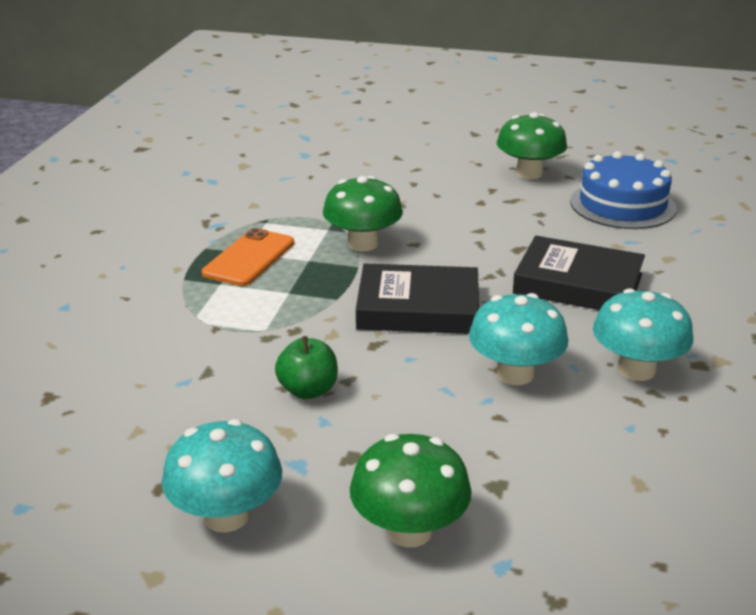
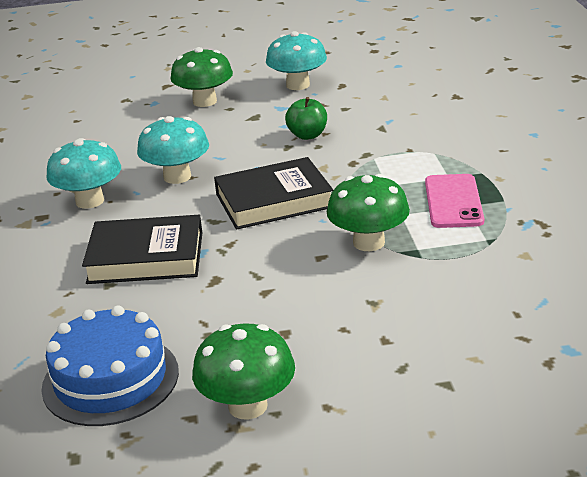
camera: 160 degrees right, 0 degrees up
(249, 258) = (453, 201): orange phone -> pink phone

